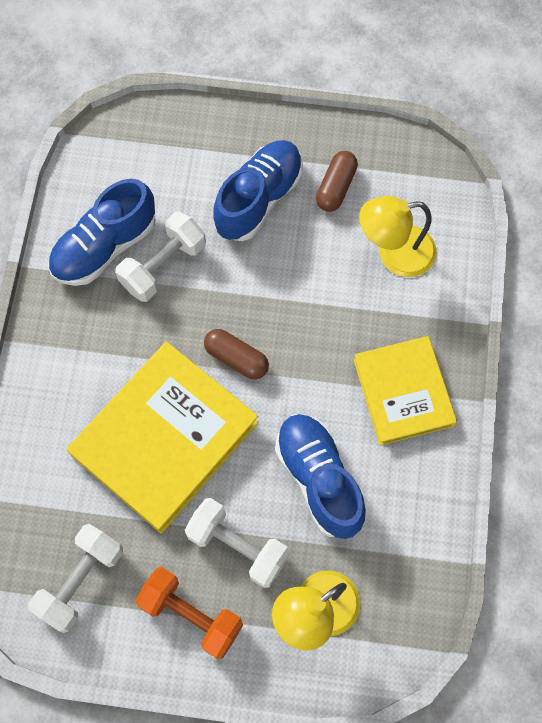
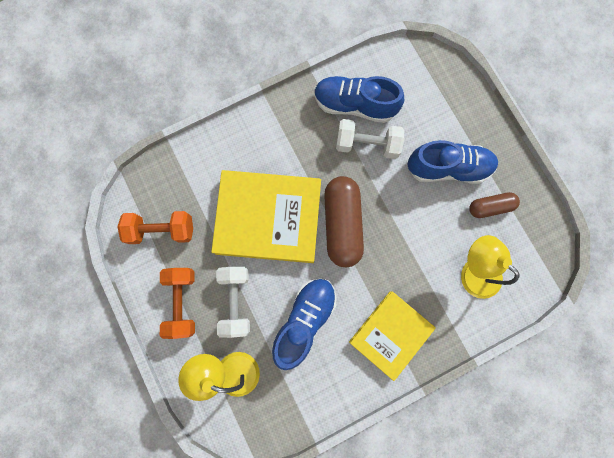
camera: 55 degrees right, 10 degrees up
(80, 581) = (162, 230): white dumbbell -> orange dumbbell
(236, 358) = (342, 224): brown capsule -> brown capsule, size x1.80

